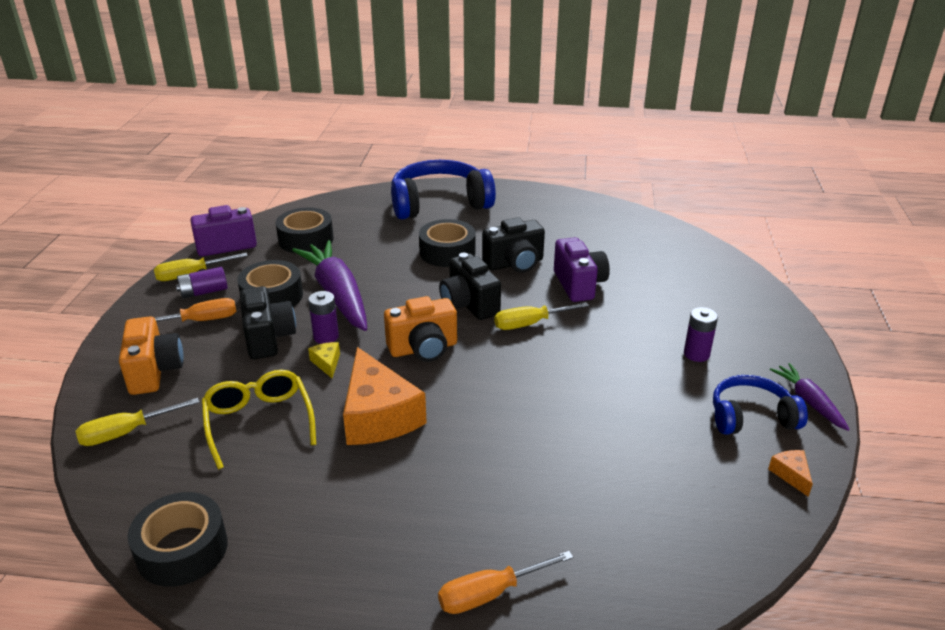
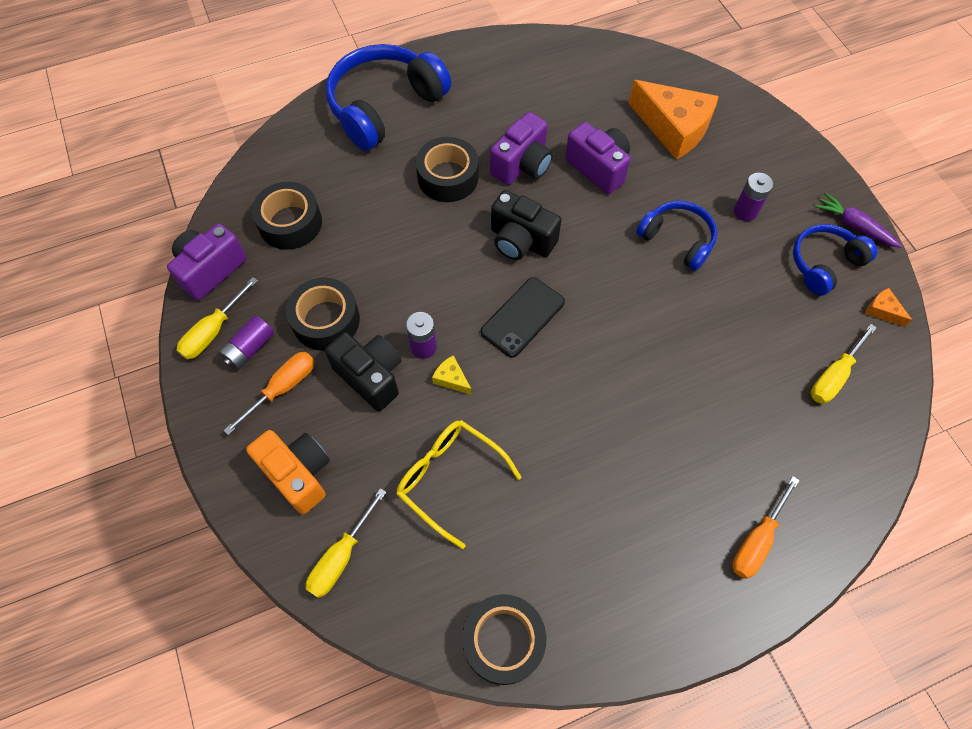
camera: 30 degrees left, 30 degrees up
(337, 294) = (388, 286): purple carrot -> none
(378, 415) = (545, 416): orange cheese -> orange cheese (673, 128)
(423, 348) = (523, 317): orange camera -> black phone
(515, 264) = (522, 165): black camera -> purple camera
(529, 324) = (590, 240): yellow screwdriver -> yellow screwdriver (833, 376)
(610, 350) = (677, 240): none -> blue headphones

